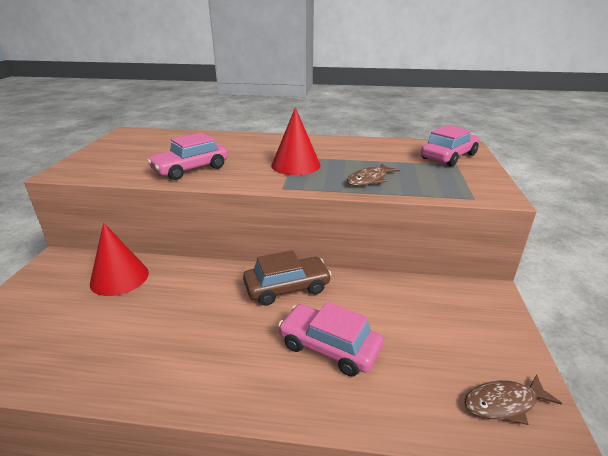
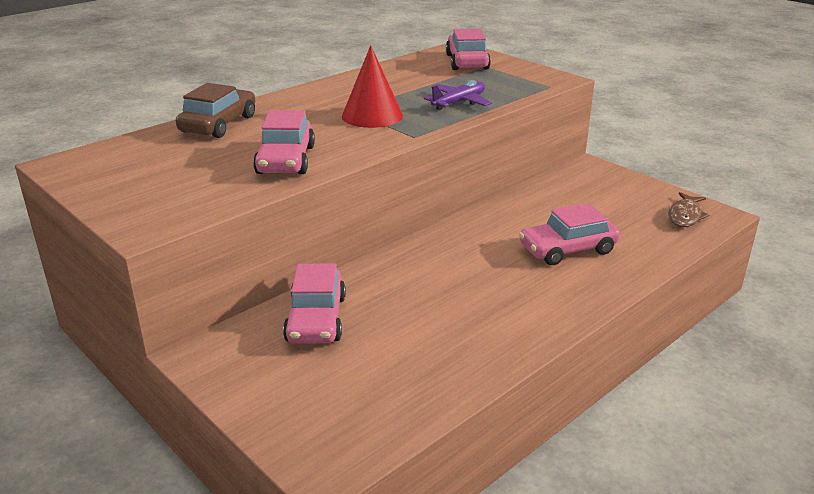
camera: 50 degrees left, 0 degrees up
(119, 278) = (316, 319): red cone -> pink car
(287, 287) = (469, 237): brown car -> brown car (218, 124)
(369, 180) = (459, 102): brown fish -> purple plane

